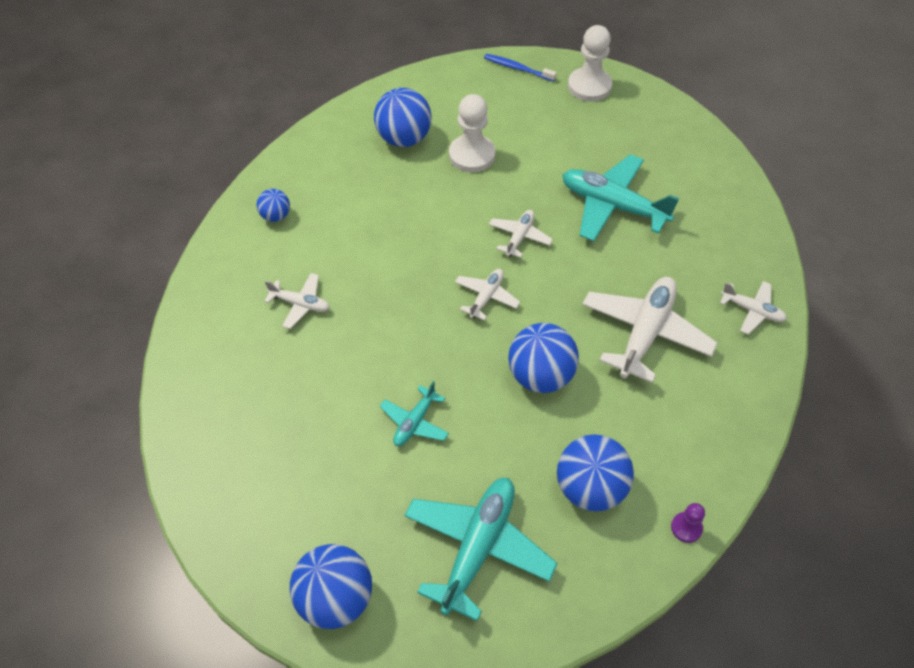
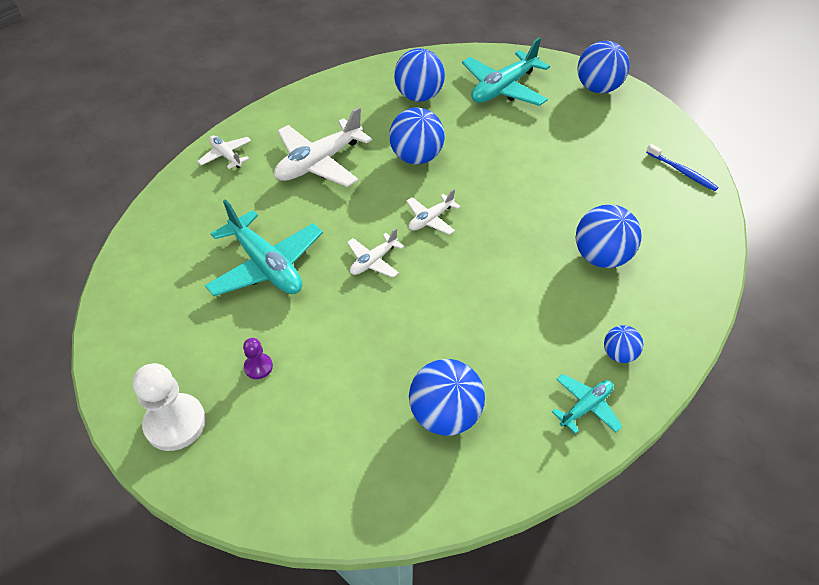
camera: 160 degrees left, 5 degrees down
(300, 304) = (601, 257): white plane -> blue ball
(415, 422) = (523, 154): turquoise plane -> turquoise plane (585, 407)
(472, 155) = (374, 366): white pawn -> none
(518, 68) = (243, 488): blue toothbrush -> blue toothbrush (682, 171)
(686, 528) = (373, 69): purple pawn -> purple pawn (258, 367)

